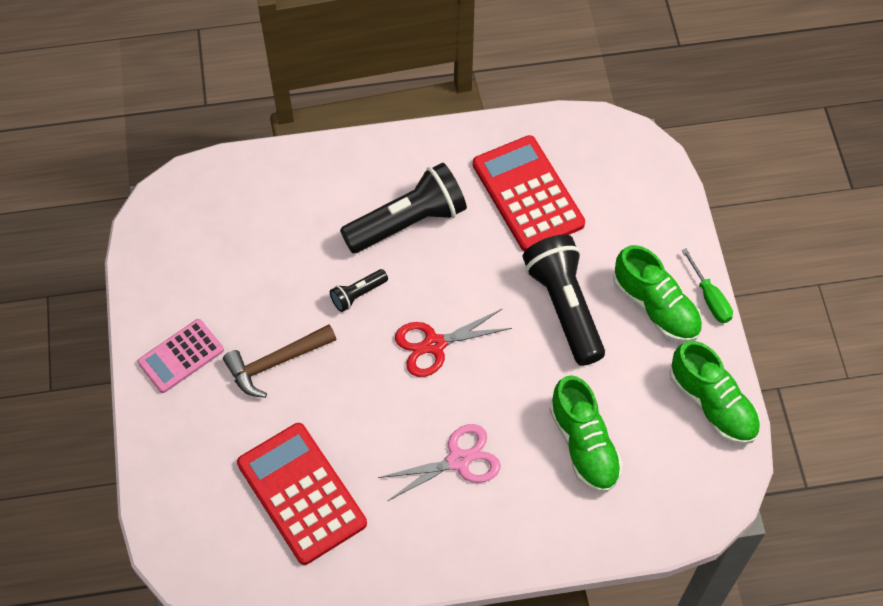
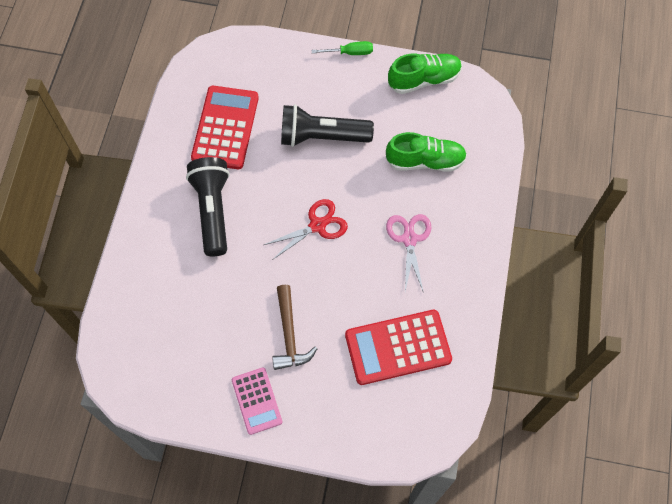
camera: 70 degrees left, 5 degrees up
(358, 294) = (257, 262): black flashlight -> none
(434, 345) = (317, 225): red scissors -> red scissors turned 120 degrees counterclockwise
(527, 194) = (225, 128): red calculator -> red calculator turned 105 degrees clockwise
(655, 307) = (344, 84): green shoe -> none

